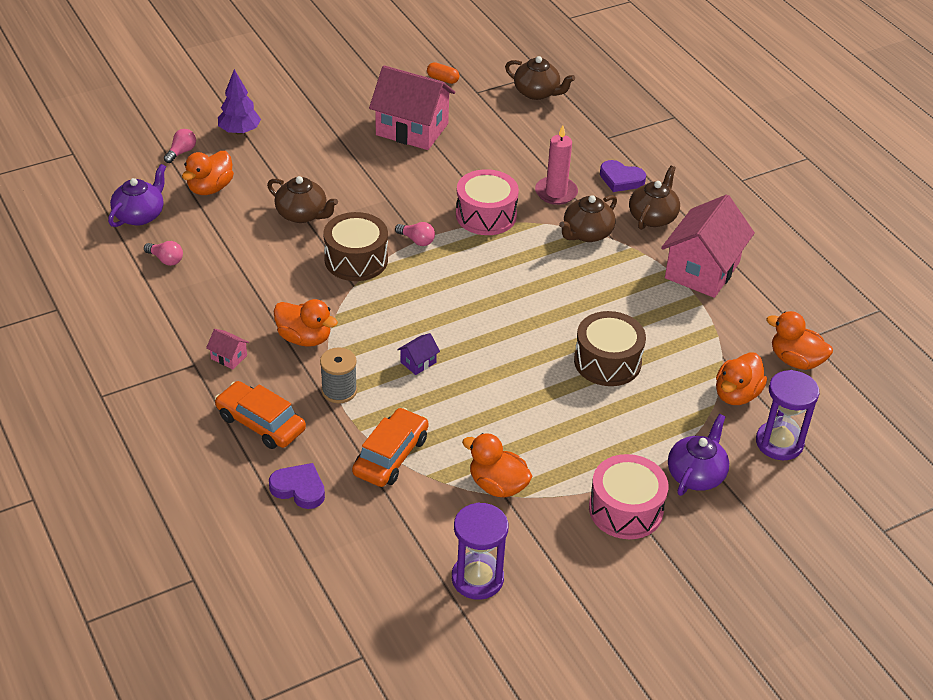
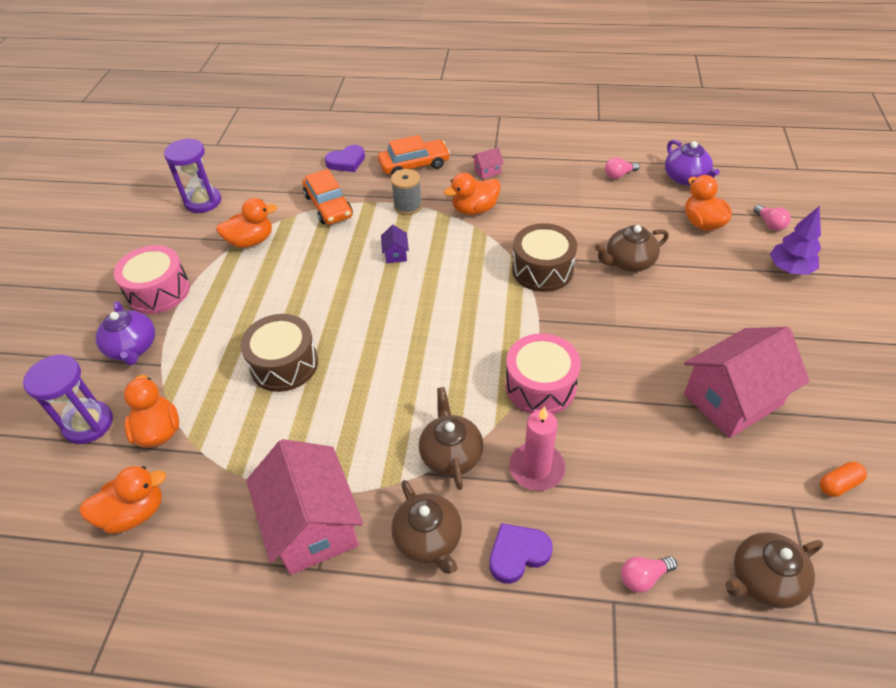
camera: 130 degrees right, 5 degrees up
(417, 240) = (539, 318): pink light bulb -> pink light bulb (643, 577)

